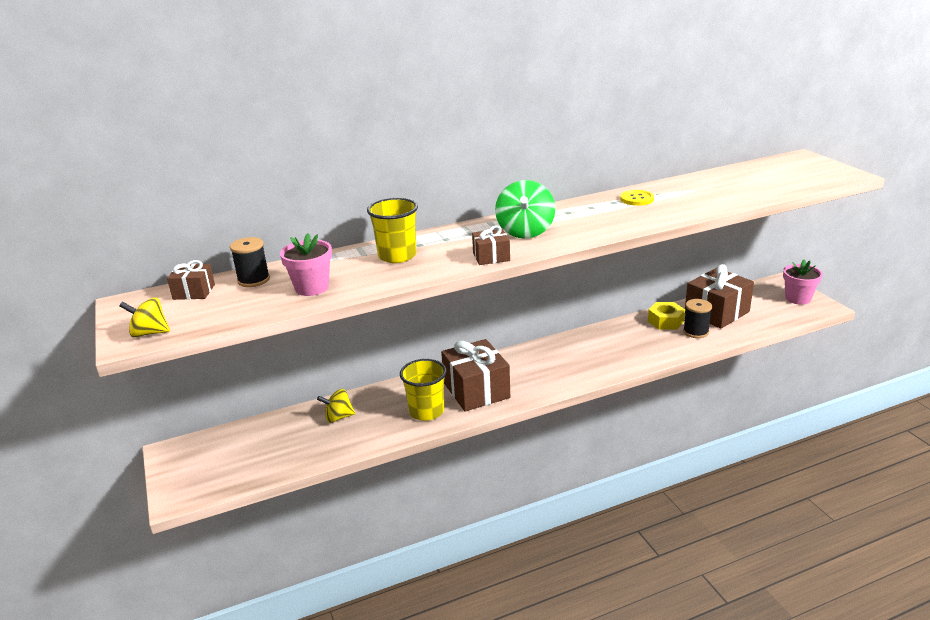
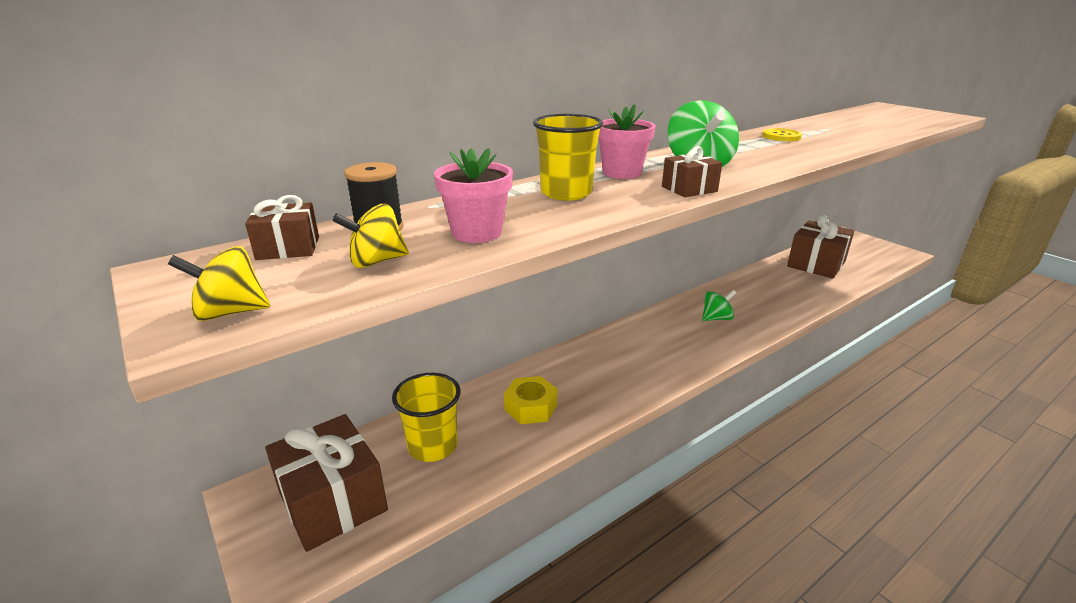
camera: 15 degrees left, 0 degrees up
(338, 417) = (479, 415): yellow spinning top -> yellow spinning top (376, 261)
(426, 411) = (587, 395): yellow cup -> yellow cup (432, 446)
(476, 390) = (631, 364): brown gift -> brown gift (333, 501)
(576, 358) = (716, 318): none -> green spinning top
(665, 321) = (776, 275): yellow nut -> yellow nut (531, 407)
(695, 332) = (812, 283): black spool -> none
(798, 298) = (876, 247): pink flower pot -> pink flower pot (622, 173)

